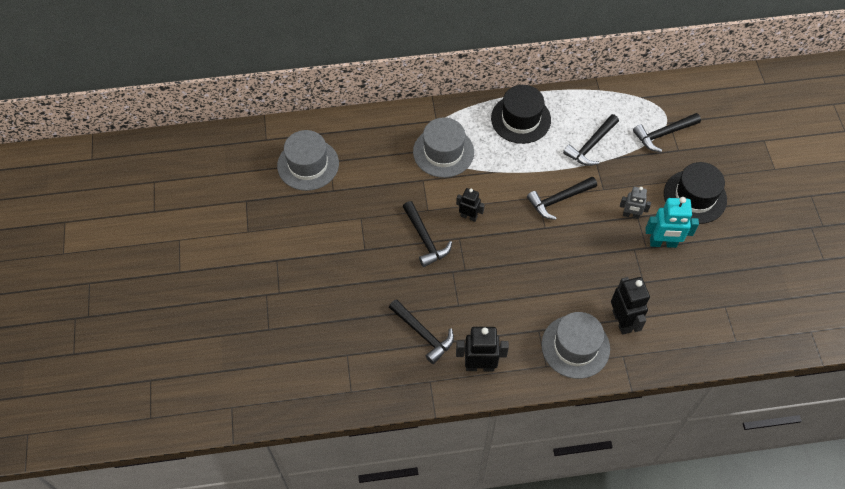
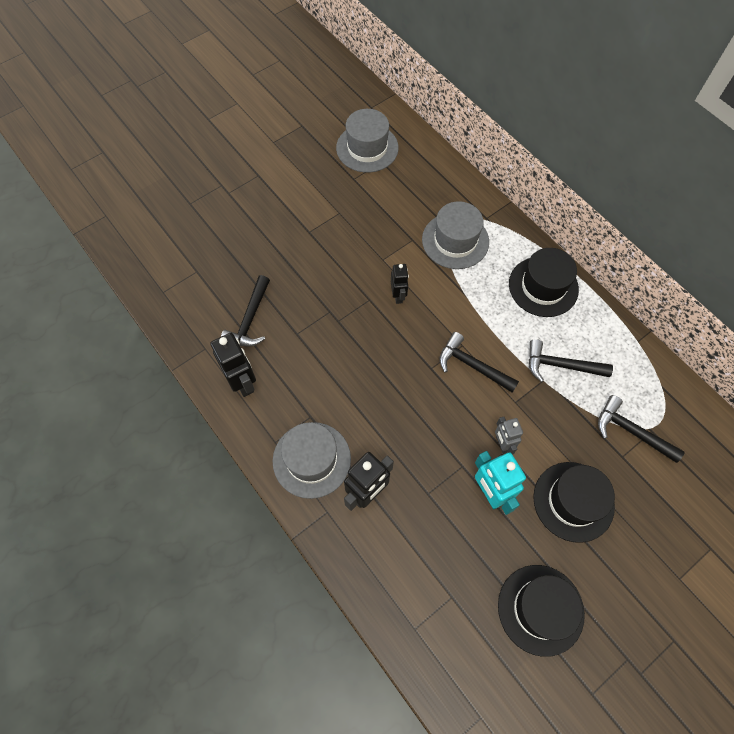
camera: 60 degrees right, 5 degrees up
(425, 239) = (350, 272): black hammer -> none
(758, 258) = (540, 609): none -> black hat

